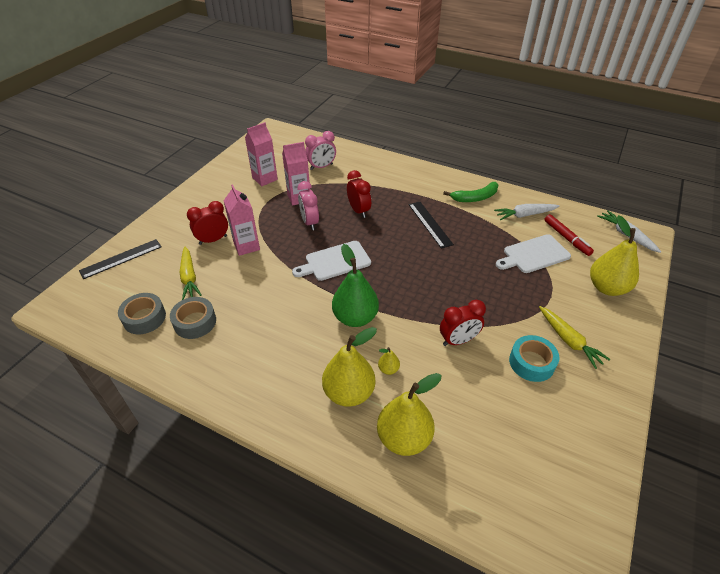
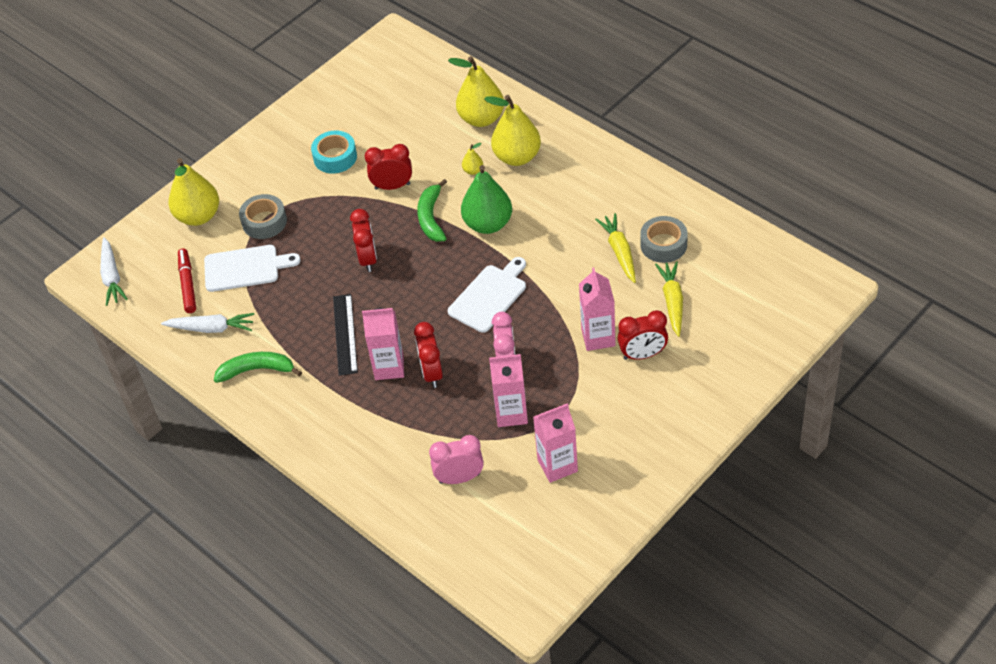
camera: 160 degrees left, 5 degrees up
(121, 258) = (764, 343): black ruler -> none
(144, 318) = (721, 258): grey tape -> grey tape (264, 222)
(335, 261) = (489, 296): white cutting board -> white cutting board turned 45 degrees counterclockwise
(389, 210) = (389, 367): none -> pink carton
(408, 316) = (431, 217): none -> green banana
(443, 274) = (368, 259): none -> red clock
(568, 340) = (285, 171): yellow carrot -> yellow carrot (619, 252)

